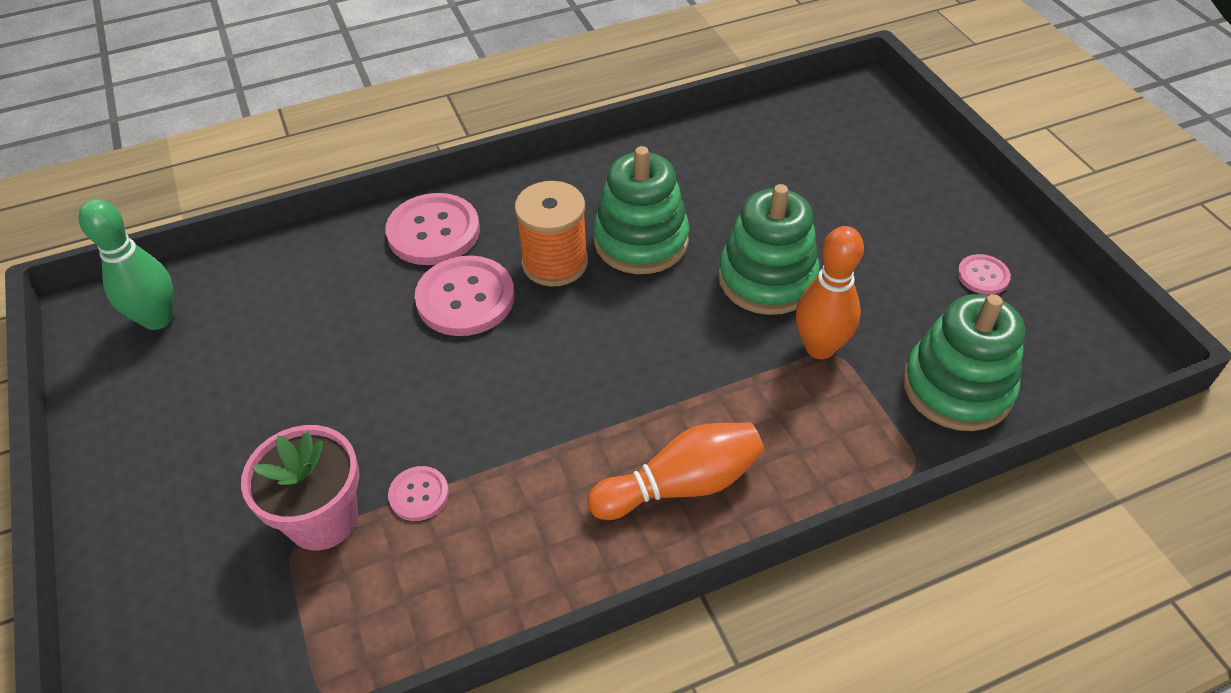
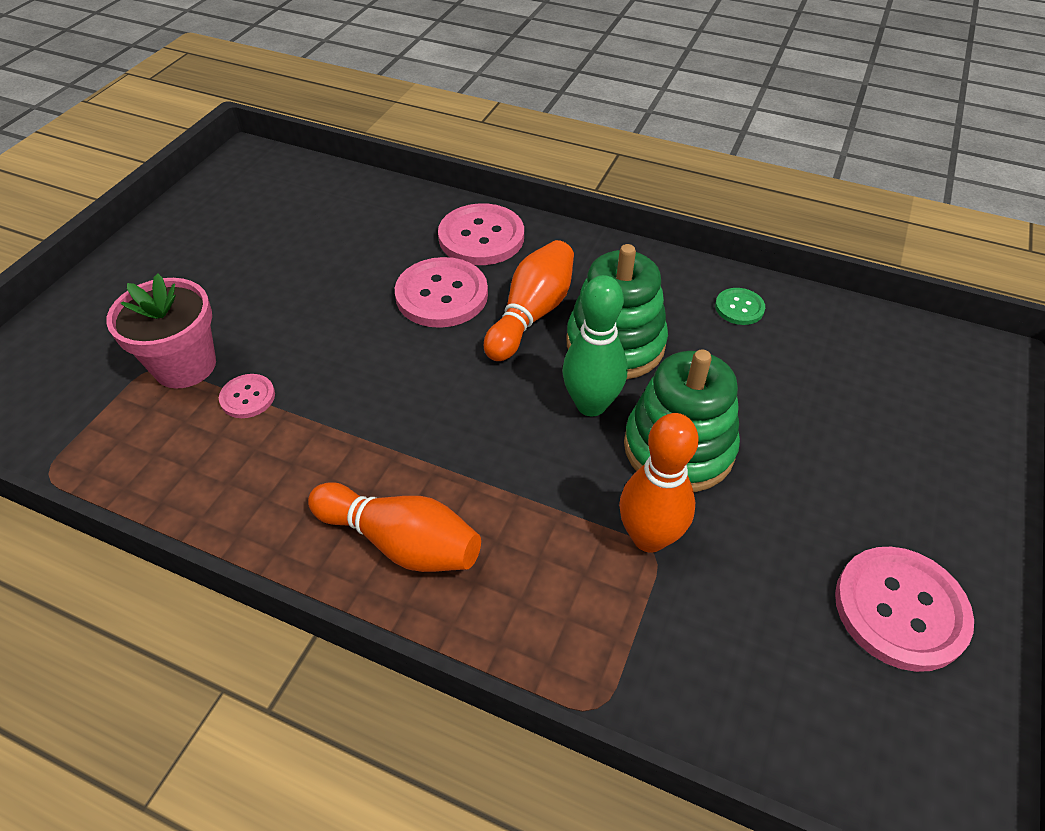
camera: 45 degrees right, 0 degrees up
(157, 319) = (268, 184): green bowling pin -> green bowling pin (591, 404)
(555, 263) = (531, 314): orange spool -> orange bowling pin
(687, 157) = (739, 308): none -> green button
(957, 387) = (731, 681): green stacking toy -> none
(983, 276) = (900, 609): pink button -> pink button, size x1.94

